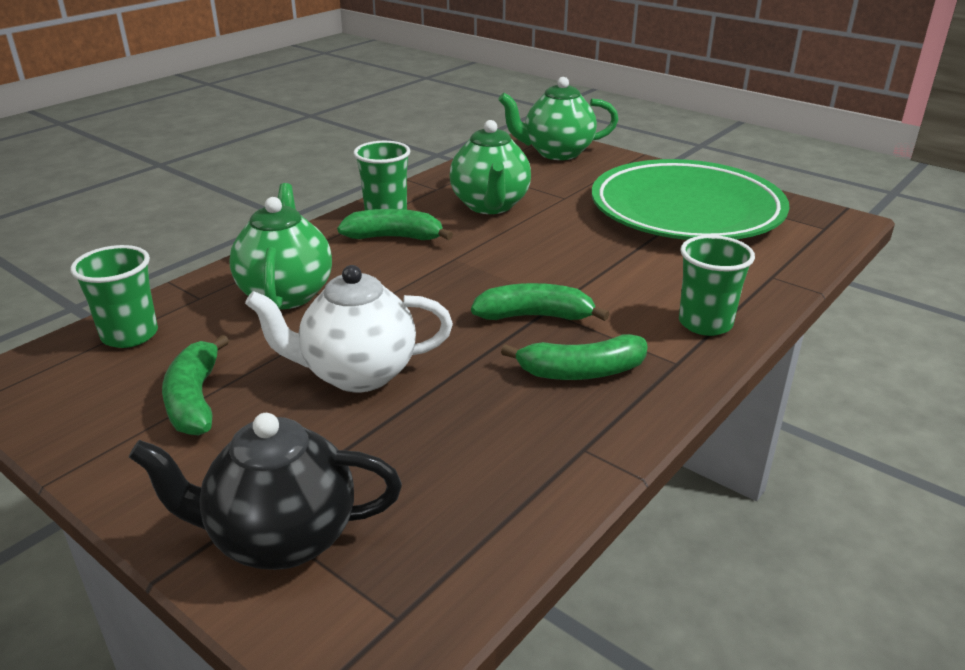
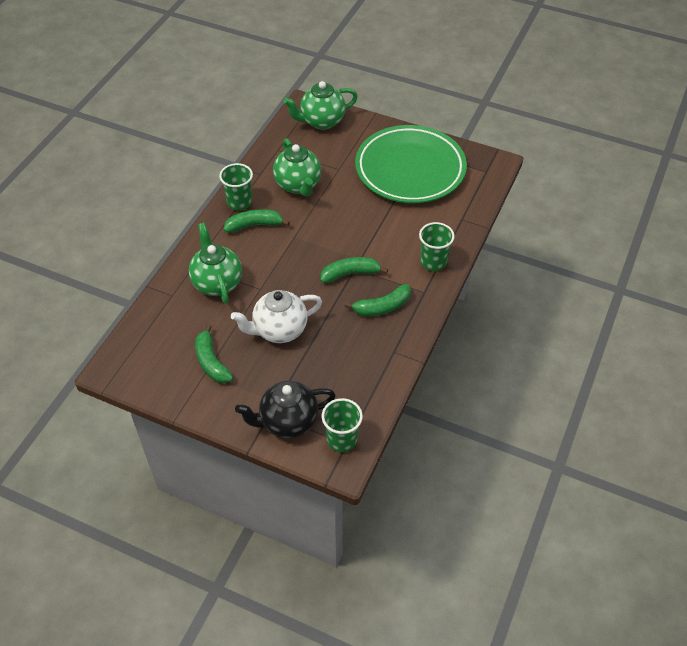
camera: 15 degrees left, 20 degrees up
(130, 335) = (153, 329): green cup -> green cup (342, 439)

